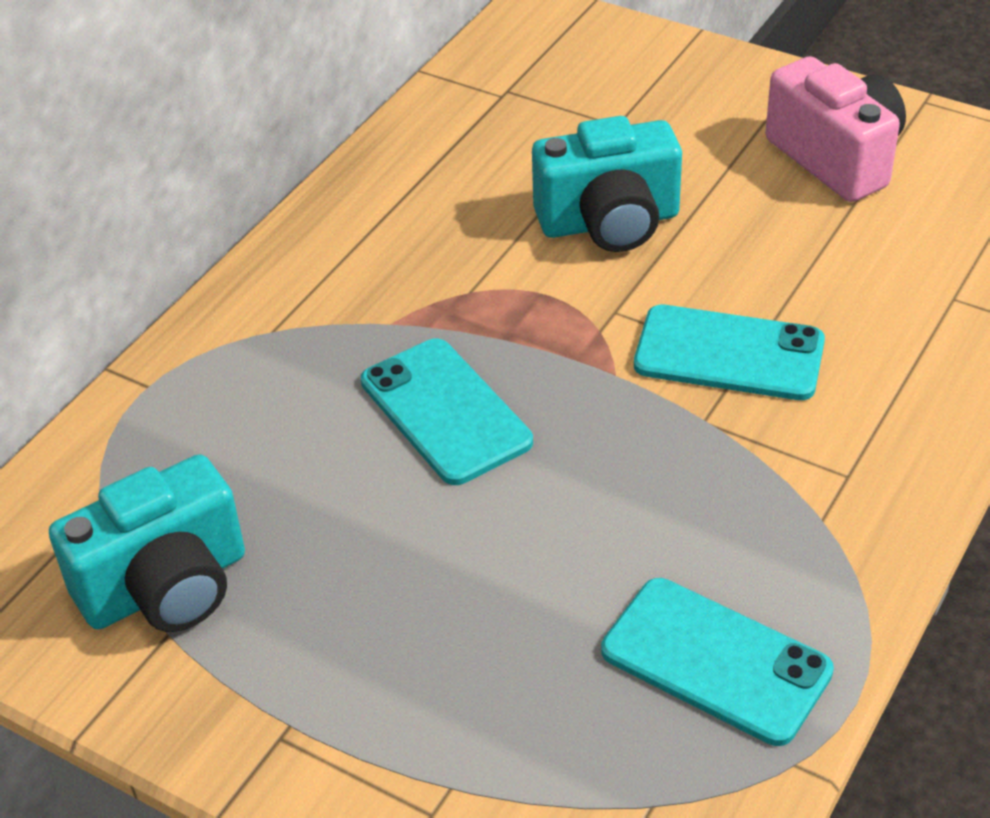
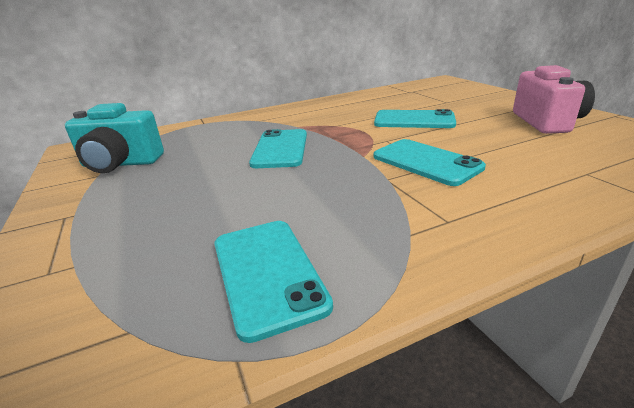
camera: 35 degrees right, 15 degrees down
(609, 222) = (414, 120): turquoise camera -> turquoise phone

